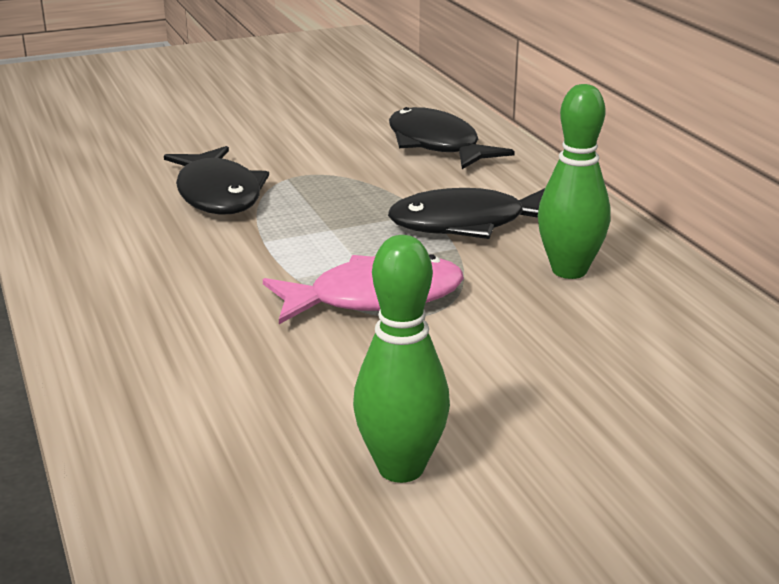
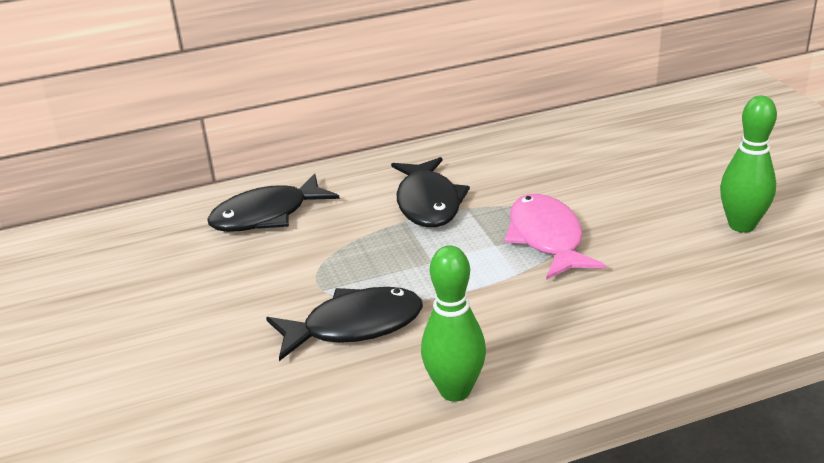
camera: 85 degrees left, 5 degrees up
(569, 270) = (501, 168): green bowling pin -> green bowling pin (455, 390)

